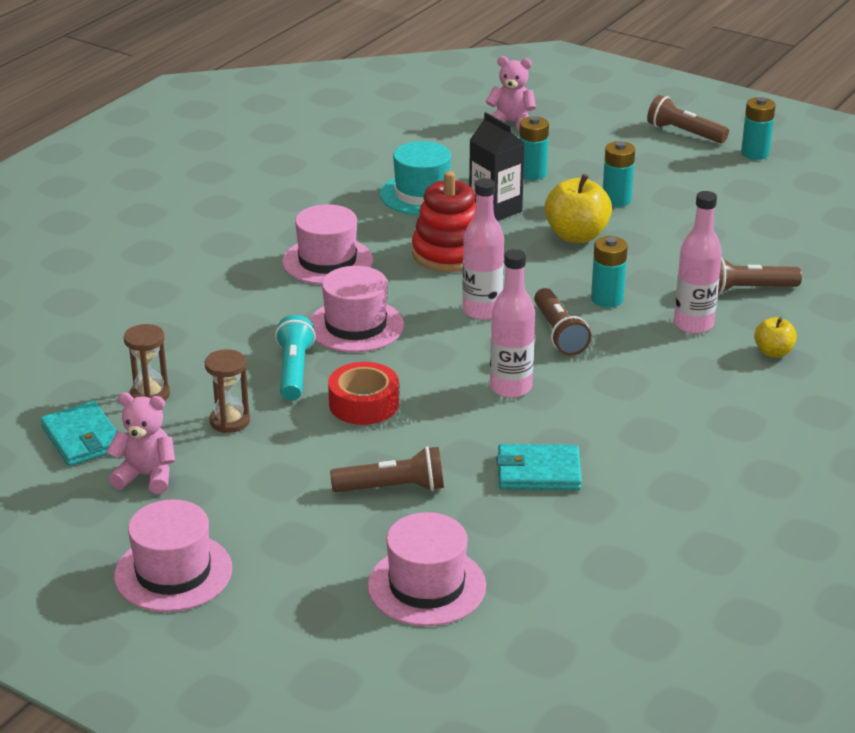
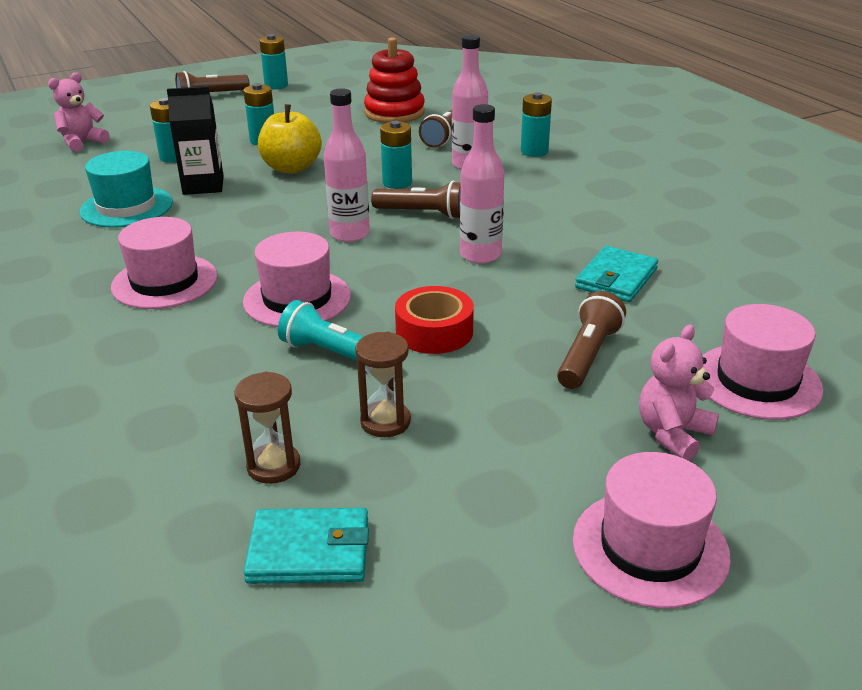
camera: 60 degrees left, 0 degrees up
(146, 476) = (439, 516): pink teddy bear -> pink teddy bear (673, 434)
(448, 253) = (240, 223): red stacking toy -> red stacking toy (394, 113)
(773, 352) = (534, 151): yellow apple -> turquoise battery

